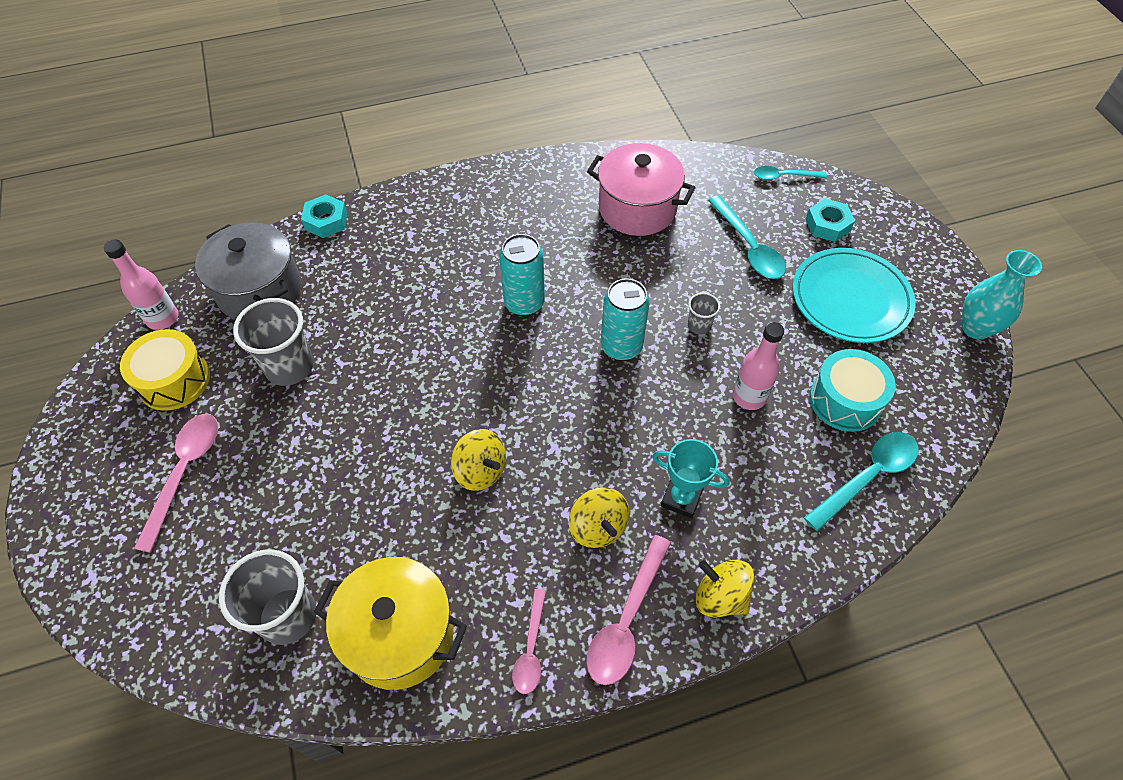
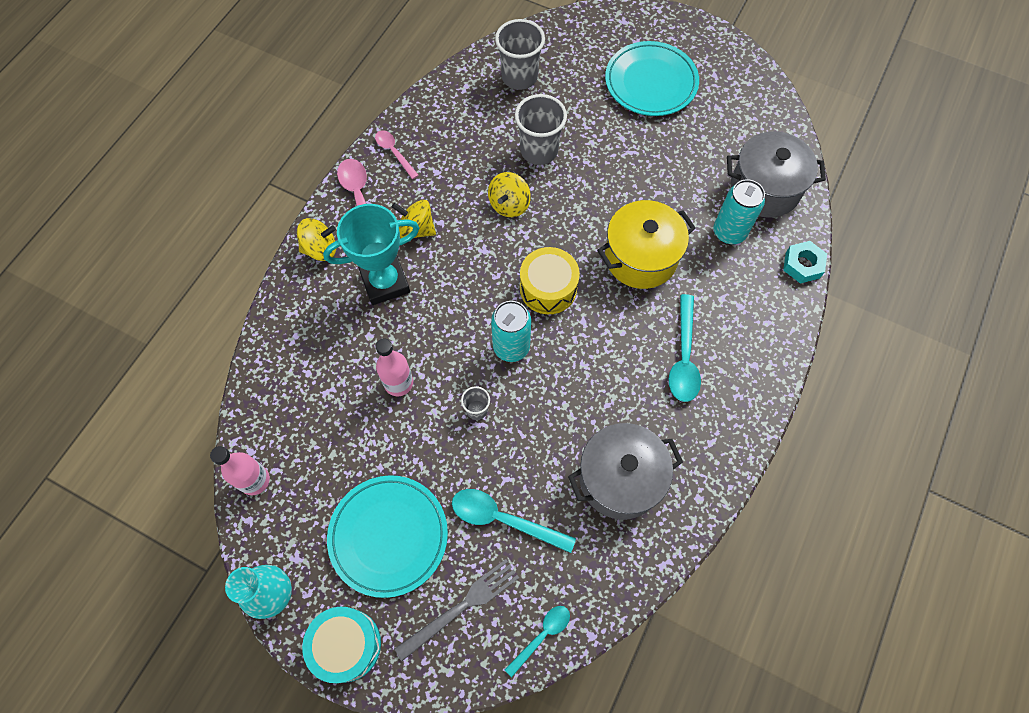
camera: 135 degrees right, 10 degrees up
(163, 318) = (786, 129): pink bottle -> pink bottle (254, 480)
(174, 380) = (726, 110): yellow drum -> yellow drum (548, 288)
(185, 472) = (650, 82): pink spoon -> turquoise plate
(289, 367) = (681, 166): grey cup -> grey cup (539, 151)
(399, 634) = (461, 110): yellow pot -> yellow pot (641, 257)
(480, 470) = (509, 205): yellow spinning top -> yellow spinning top turned 60 degrees counterclockwise
(524, 303) = (605, 323): turquoise can -> turquoise can (729, 232)
(637, 208) = (620, 479): pink pot -> grey pot
(681, 498) = (385, 282): turquoise trophy -> turquoise trophy, size x1.60
(827, 225) = (461, 607): turquoise nut -> grey fork
(845, 400) = (333, 436): turquoise drum -> turquoise drum (346, 645)
(867, 477) = (283, 390): turquoise spoon -> turquoise spoon (683, 357)

